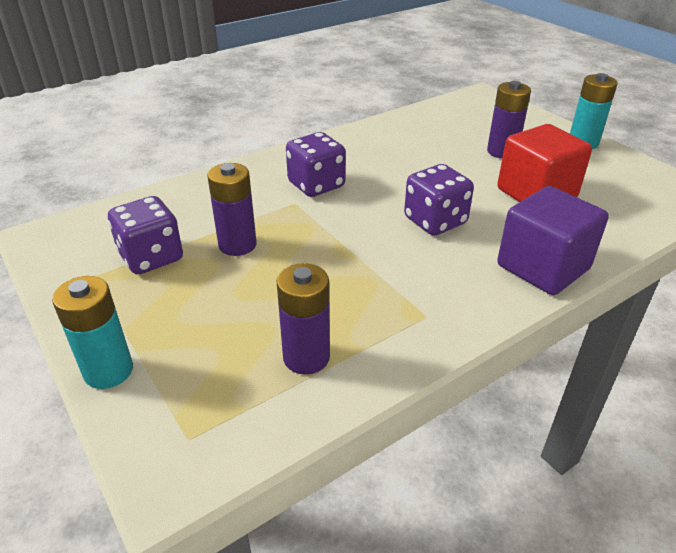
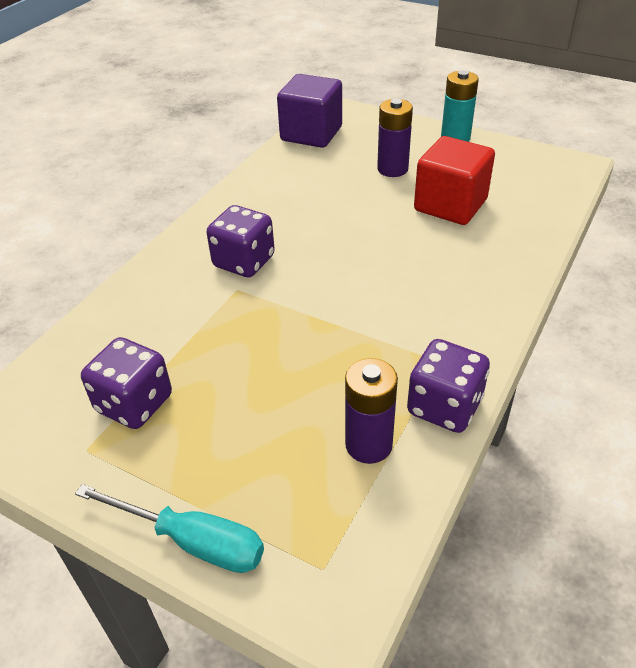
camera: 25 degrees left, 5 degrees up
(108, 371) = (192, 541): turquoise battery -> turquoise screwdriver
(237, 245) = (215, 356): purple battery -> none
(435, 221) = (384, 263): purple dice -> purple dice (444, 406)
(543, 267) = (503, 278): purple cube -> purple cube (311, 134)

